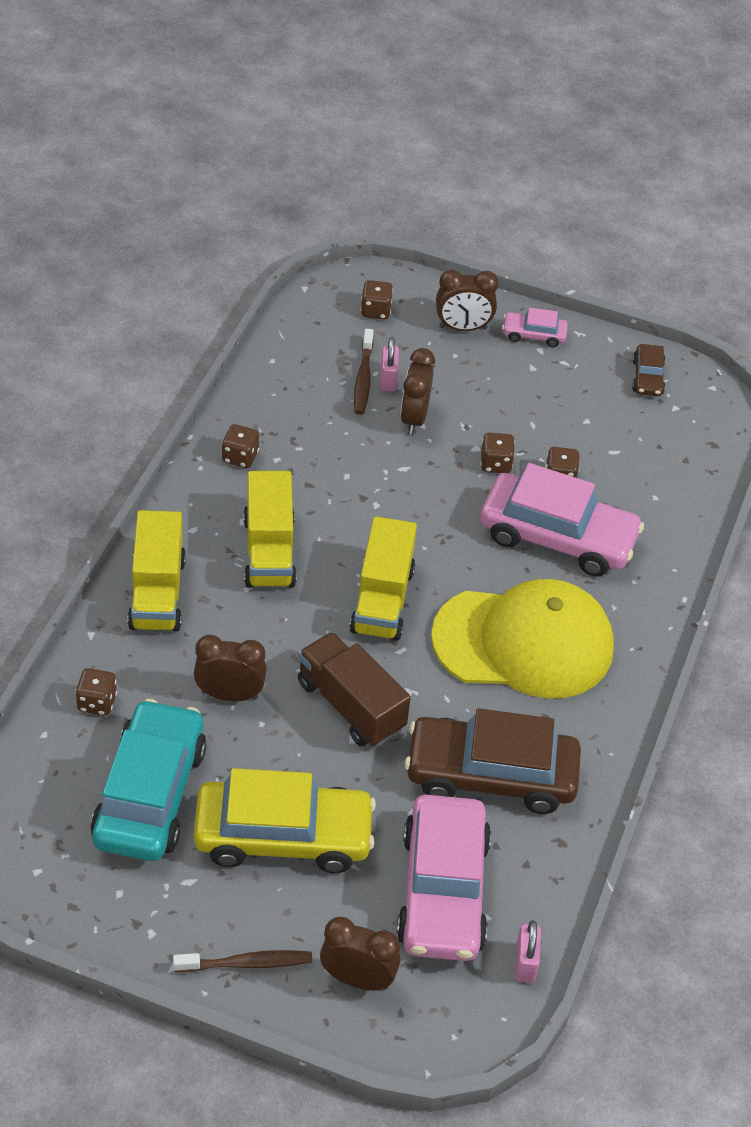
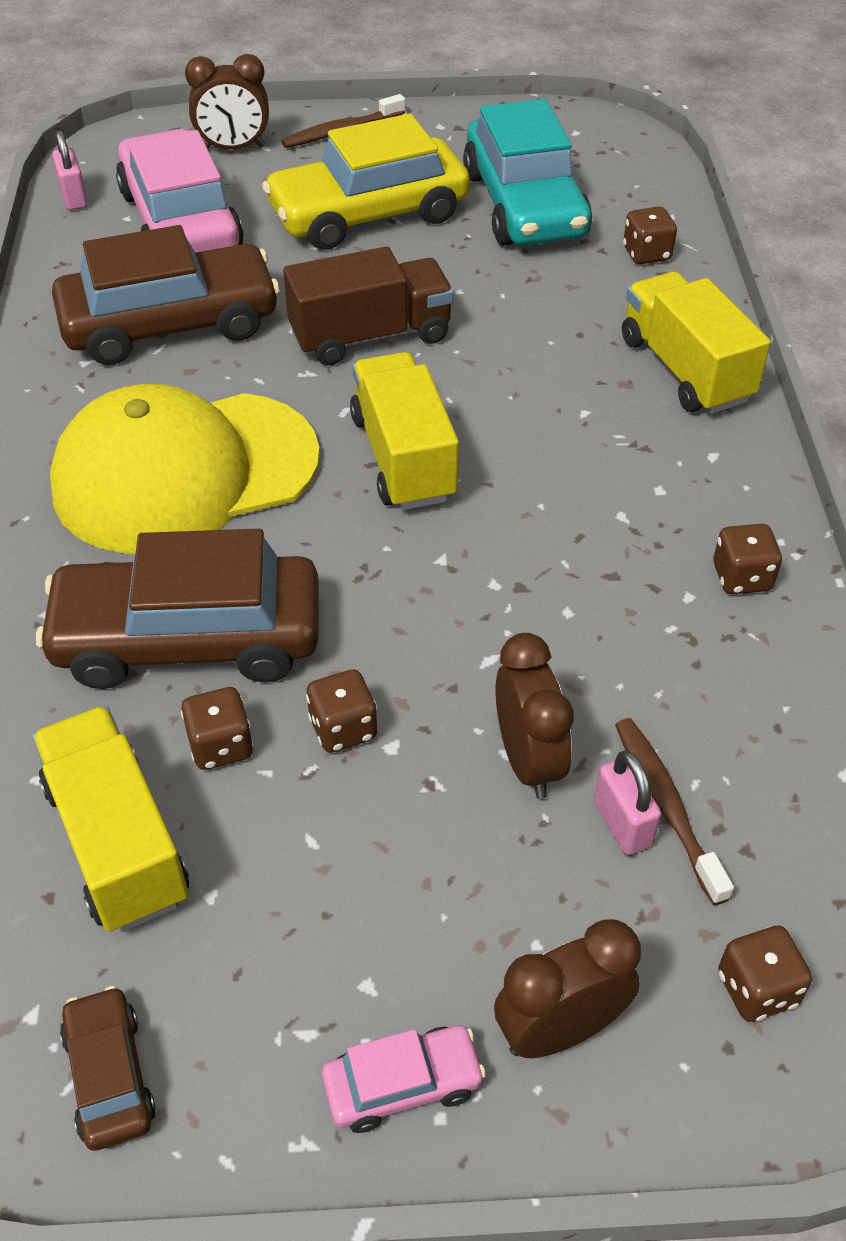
camera: 160 degrees right, 0 degrees up
(229, 695) = (514, 303): brown clock -> none
(269, 551) = (593, 464): yellow truck -> yellow truck (117, 842)
(351, 705) = (370, 336): brown truck -> brown truck turned 45 degrees counterclockwise
(557, 537) = (188, 639): pink car -> brown car

